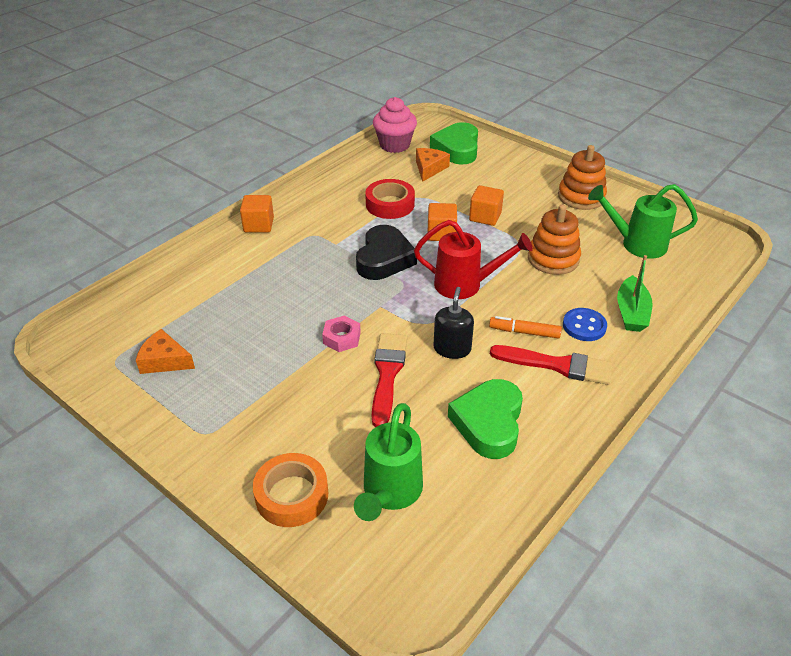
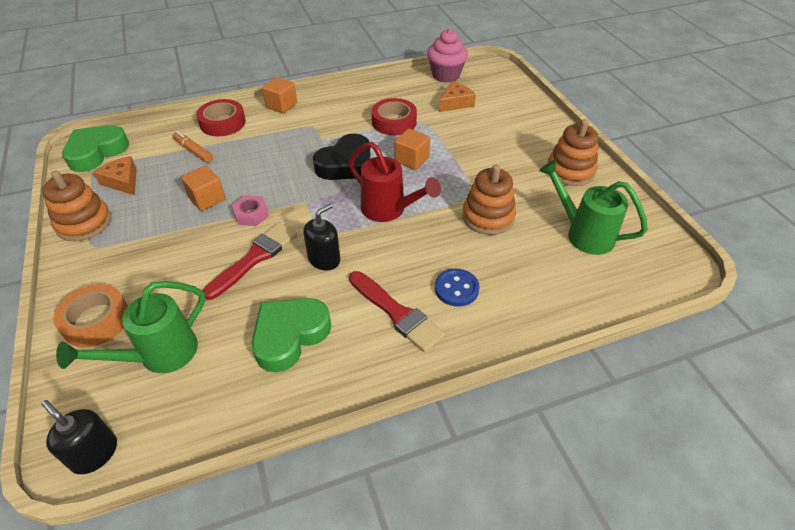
camera: 30 degrees right, 5 degrees up
(168, 417) = (84, 223): none -> orange stacking toy
(212, 263) = (222, 123): none -> red tape
(420, 597) = (94, 453): none -> black soap dispenser
(457, 149) = (496, 94): green heart -> green heart (96, 152)
(485, 217) = (463, 158): orange cube -> orange cube (207, 199)
(524, 332) = (397, 271): orange marker -> orange marker (194, 151)
(631, 312) = (514, 295): green boat -> none

